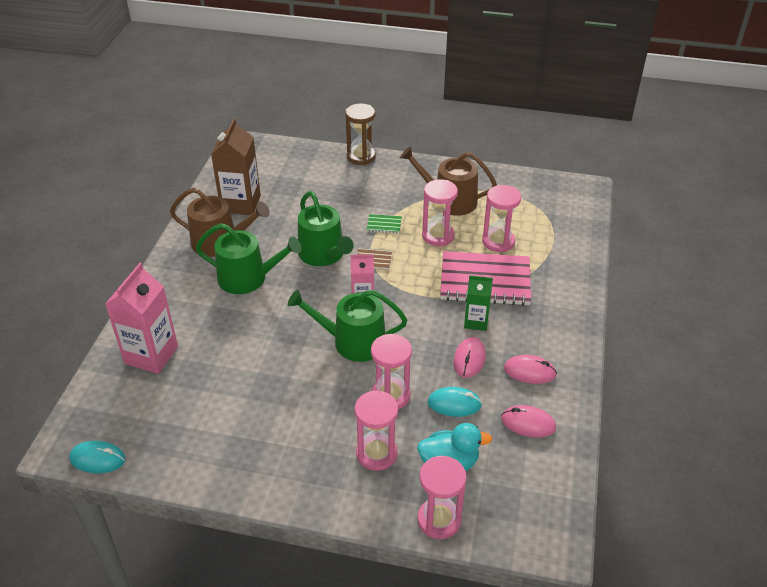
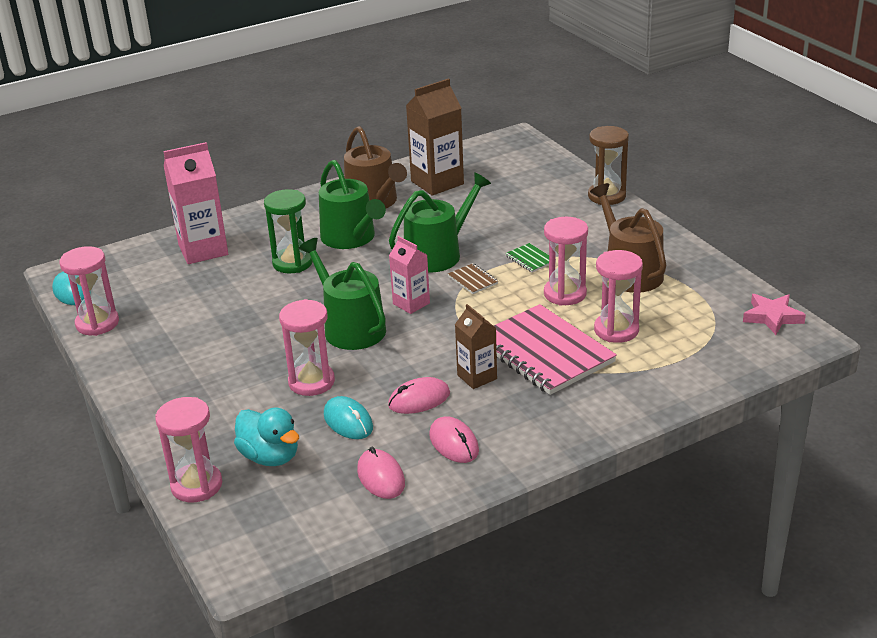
camera: 50 degrees right, 10 degrees down
(237, 322) = (292, 263): none -> green hourglass
(324, 255) = (438, 254): green watering can -> green watering can turned 150 degrees counterclockwise
(376, 453) = (233, 412): pink hourglass -> pink hourglass (97, 323)
(476, 321) = (477, 377): green carton -> brown carton
(555, 185) = (772, 317): none -> pink star

